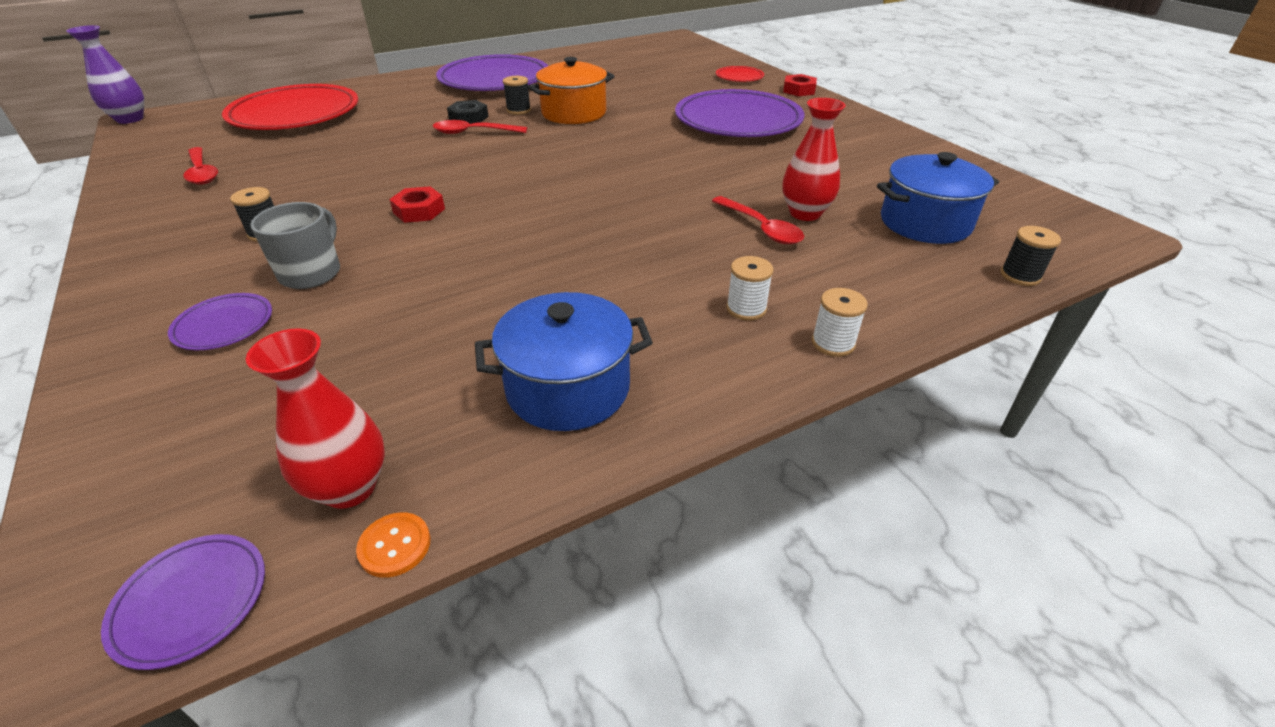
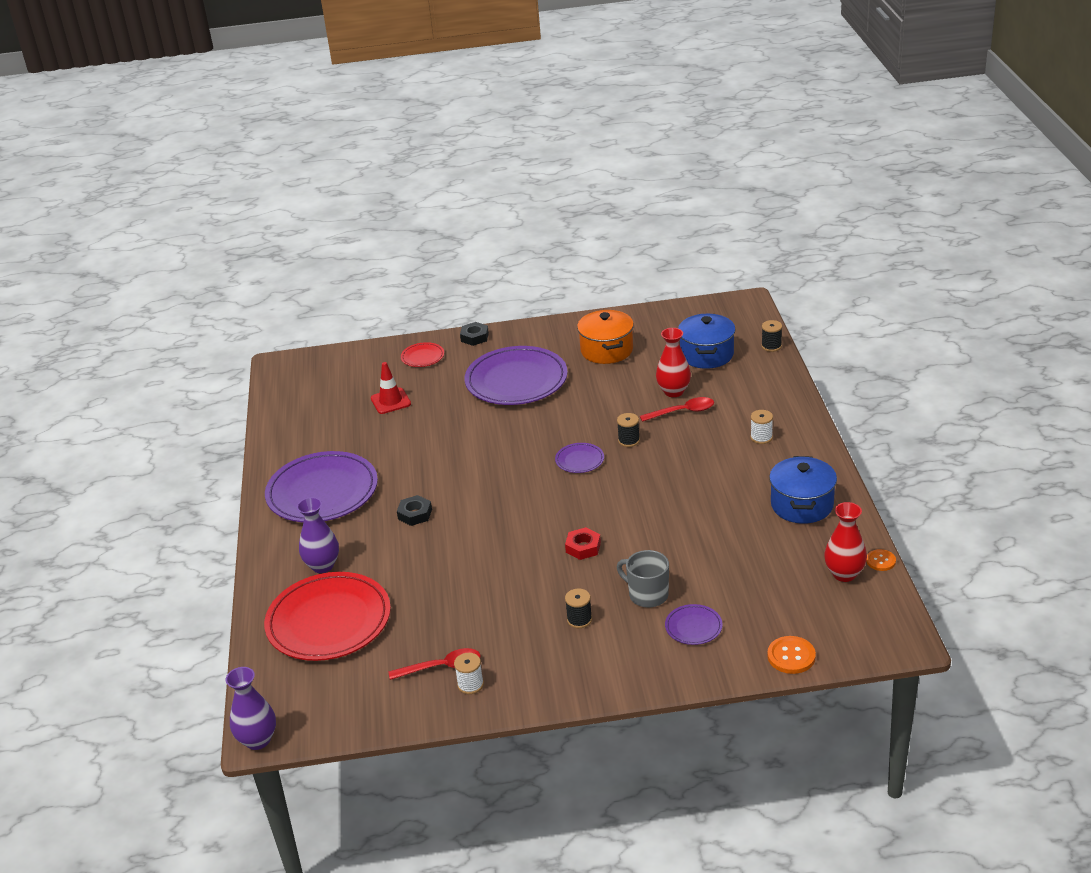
camera: 65 degrees left, 5 degrees down
(101, 451) = (791, 656): none -> orange button
(191, 601) = (891, 613): purple plate -> purple plate (579, 460)
(381, 98) = (322, 566): none -> purple vase
(473, 132) = (451, 513): red spoon -> none
(518, 110) = (416, 485): black spool -> black spool (629, 440)
(574, 113) = (444, 456): orange pot -> orange pot (607, 350)
(653, 78) = (390, 401): none -> red traffic cone
(799, 90) = (474, 337): red nut -> black nut
(833, 343) = (800, 419): white spool -> white spool (470, 685)

